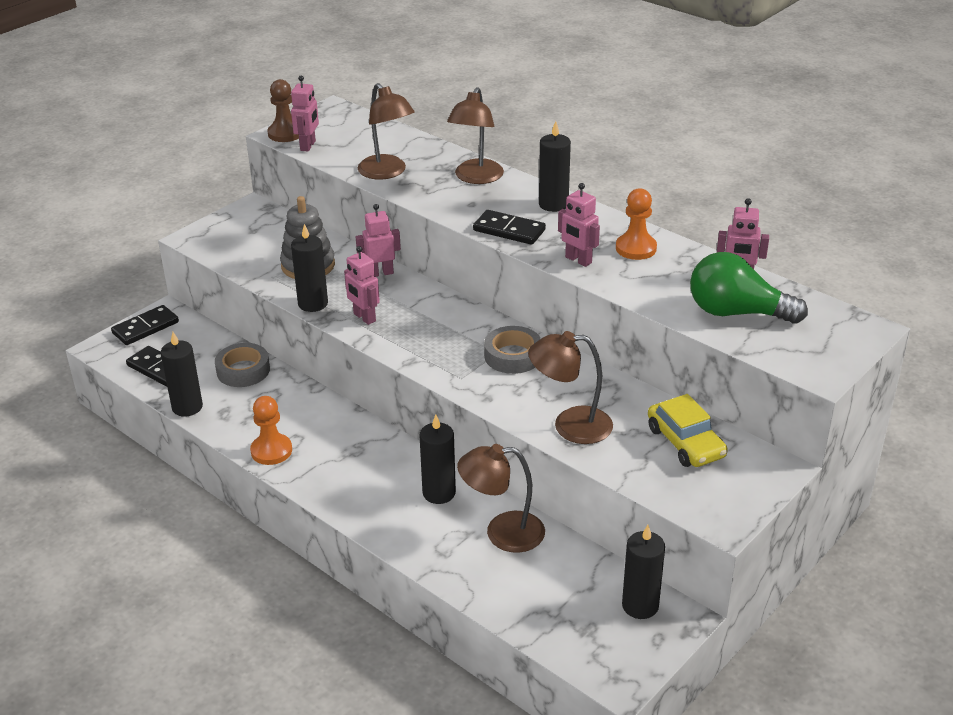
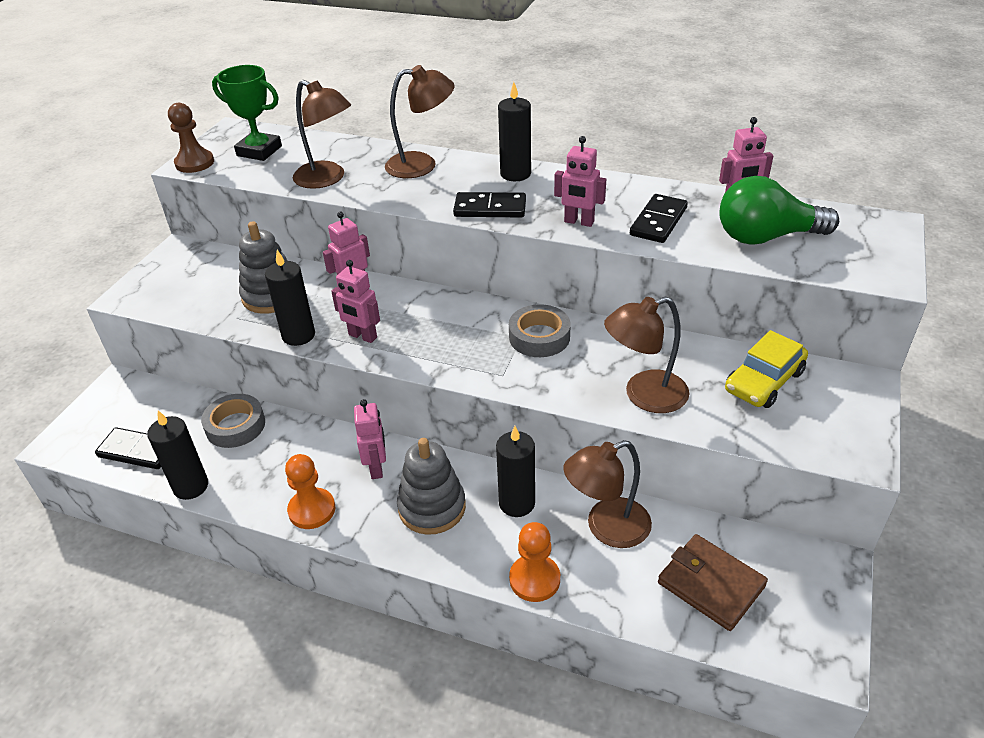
camera: 20 degrees left, 5 degrees up
(145, 327) = (101, 407): black domino -> black domino (658, 221)
(308, 146) = (226, 170): pink robot -> pink robot (376, 468)
(344, 134) = (259, 151): none -> green trophy
(367, 476) = (432, 507): none -> grey stacking toy
(476, 178) = (422, 165): brown lamp -> brown lamp turned 90 degrees counterclockwise
(562, 598) = (711, 584): none -> brown wallet
(636, 248) = (624, 198): orange pawn -> orange pawn (534, 579)
(640, 606) = (789, 565): black candle -> none
(685, 442) = (764, 381): yellow car -> yellow car turned 90 degrees clockwise

